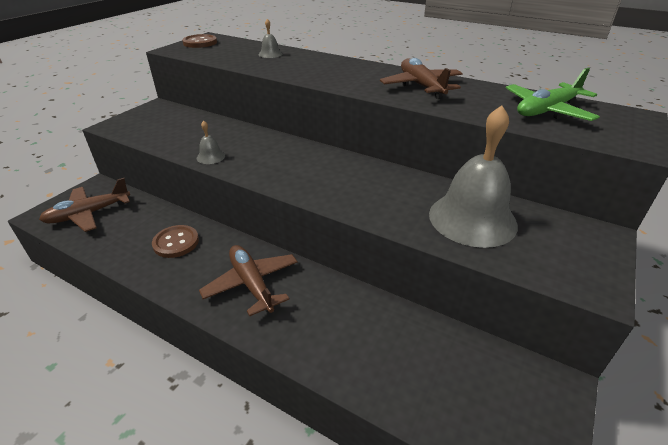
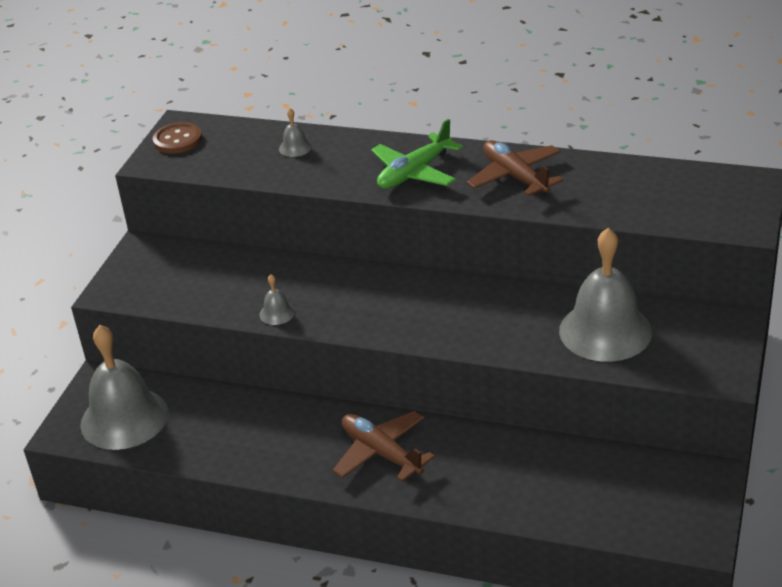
camera: 10 degrees left, 0 degrees up
(88, 214) = (124, 418): brown plane -> grey bell
(176, 242) = (264, 428): brown button -> none
(547, 110) = (661, 191): green plane -> green plane (415, 172)

